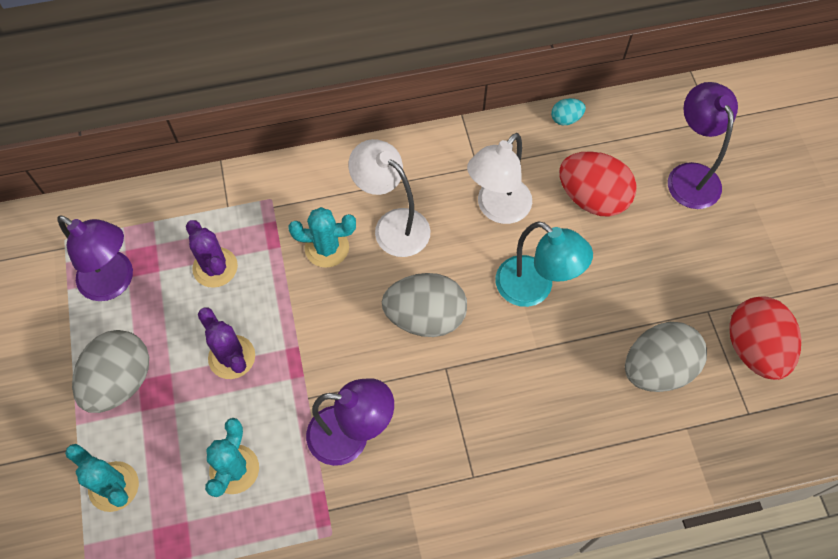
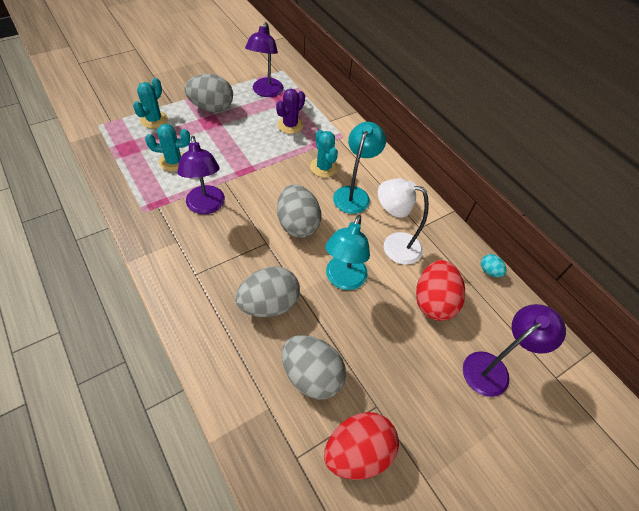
camera: 65 degrees right, 10 degrees down
(232, 357) = (239, 144): purple cactus -> none
(393, 225) = (354, 194): white lamp -> turquoise lamp
(547, 391) = (269, 304): none -> grey egg

